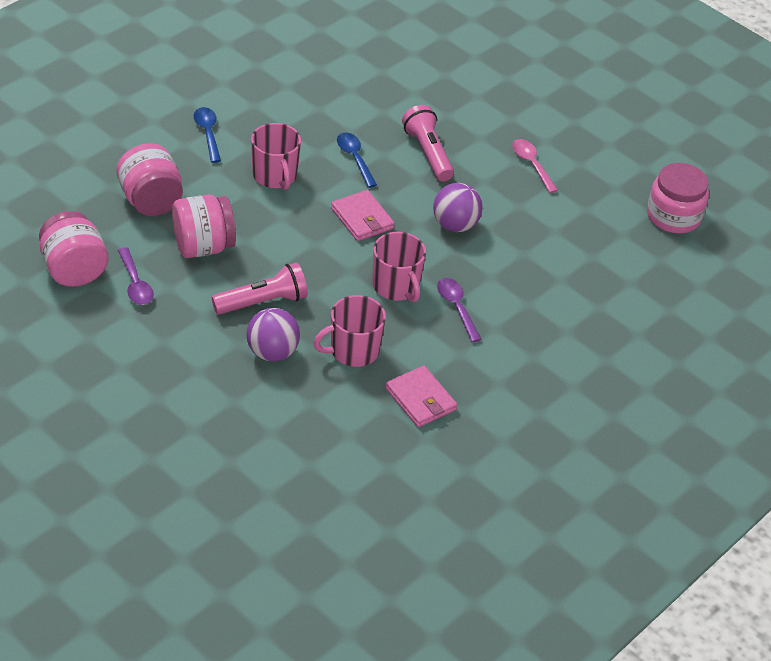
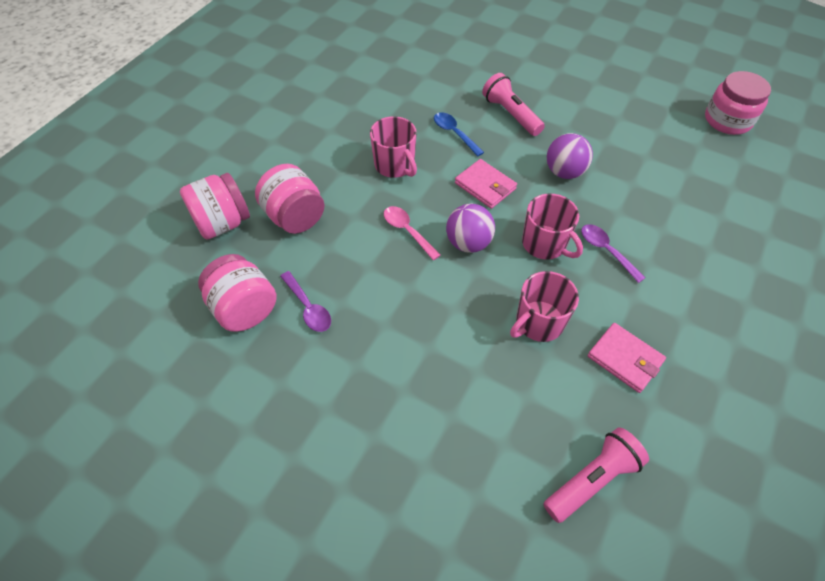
camera: 10 degrees left, 10 degrees up
(203, 246) = (358, 250): pink jar -> pink jar (222, 223)
(208, 133) = (323, 141): blue spoon -> none
(263, 302) = (434, 294): pink flashlight -> pink flashlight (592, 479)
(272, 352) = (465, 347): purple ball -> purple ball (468, 243)
(531, 164) = (596, 104): pink spoon -> pink spoon (407, 231)

